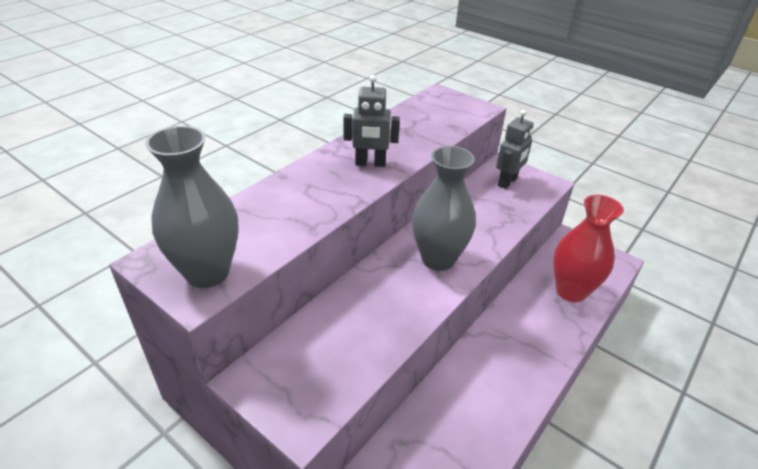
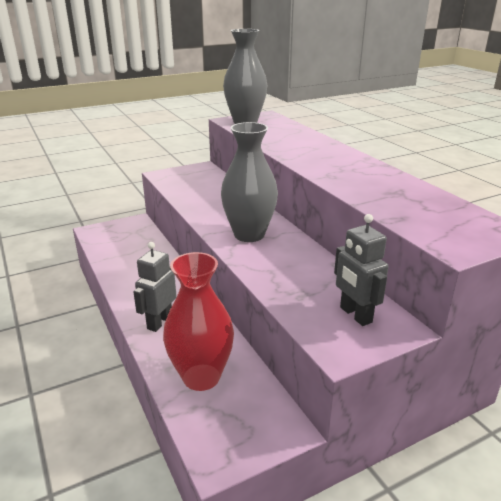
camera: 115 degrees right, 10 degrees down
(370, 163) = (336, 168): grey robot -> grey robot (159, 322)

